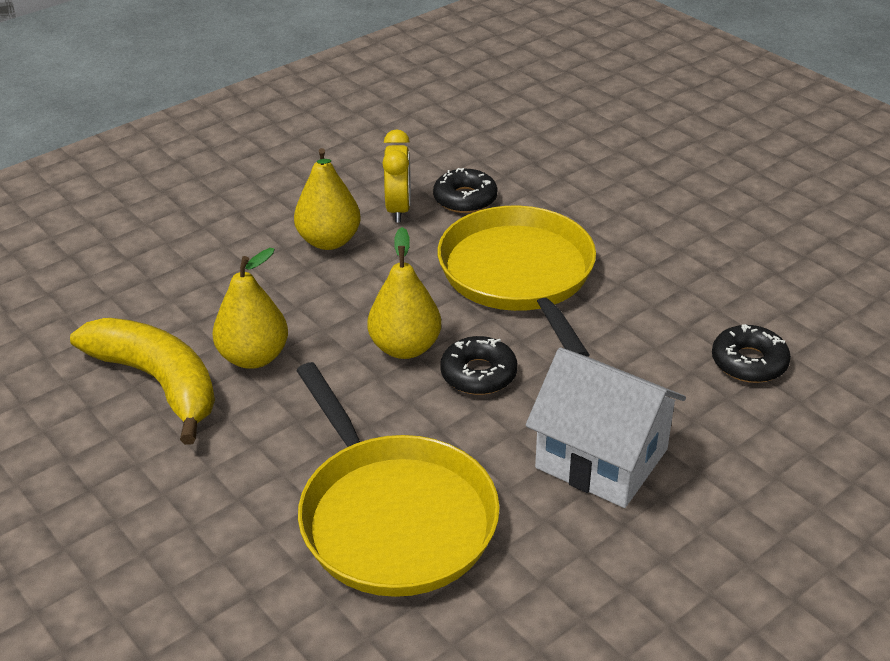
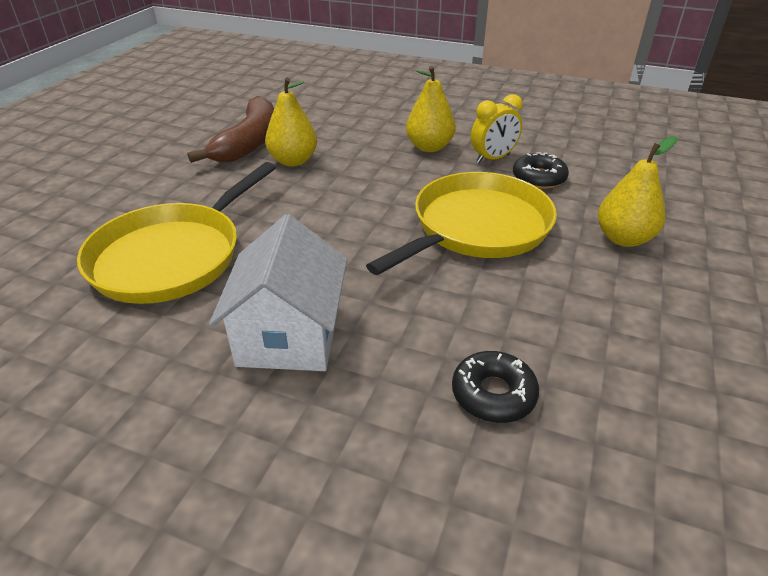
camera: 60 degrees right, 0 degrees up
(158, 382) = (249, 142): yellow banana -> brown banana
(405, 347) = (347, 207): yellow pear -> yellow pear (623, 238)
(478, 374) = (345, 245): black donut -> none

